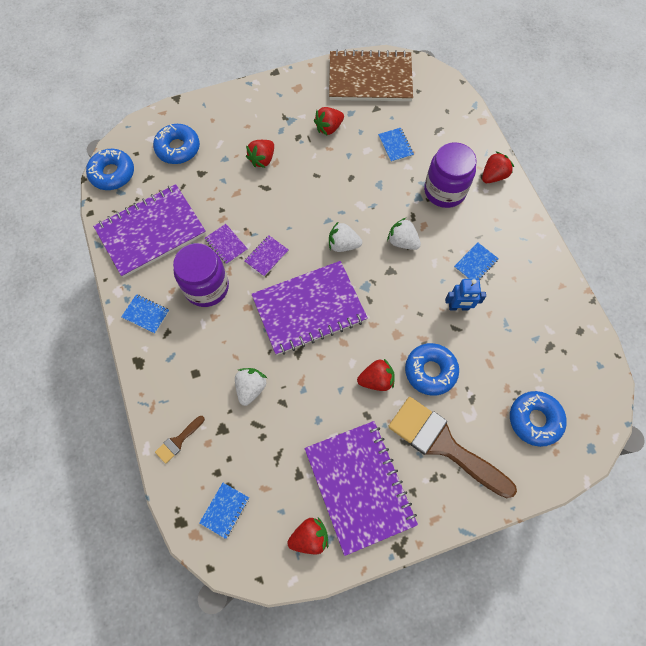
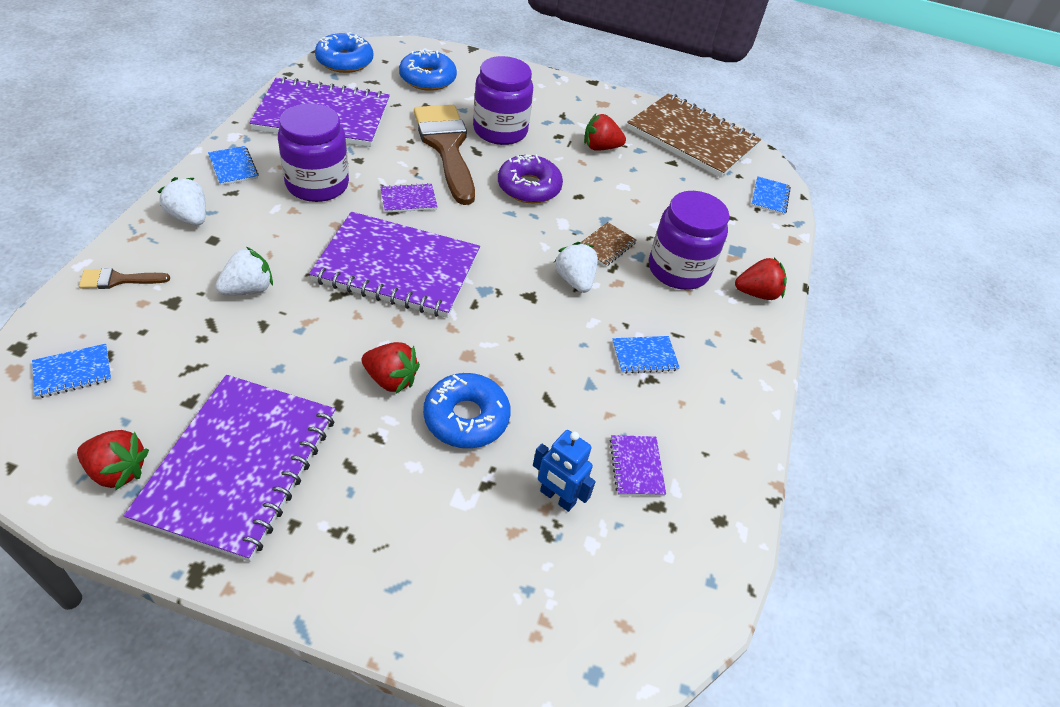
camera: 30 degrees right, 20 degrees down
(226, 244) = (380, 167): purple notebook -> purple notebook (636, 466)
(262, 159) = (500, 130): red strawberry -> purple jar
(319, 193) = (529, 187): none -> purple donut
(343, 245) = (502, 241): white strawberry -> white strawberry (189, 217)
(395, 145) = (661, 201): blue notebook -> blue notebook (769, 197)
(396, 203) = (606, 245): none -> brown notebook
(443, 444) = (392, 504): brown brush -> brown brush (446, 147)
(458, 307) = (575, 382): blue robot -> blue robot (557, 497)
(534, 420) = (546, 573): blue donut -> none

